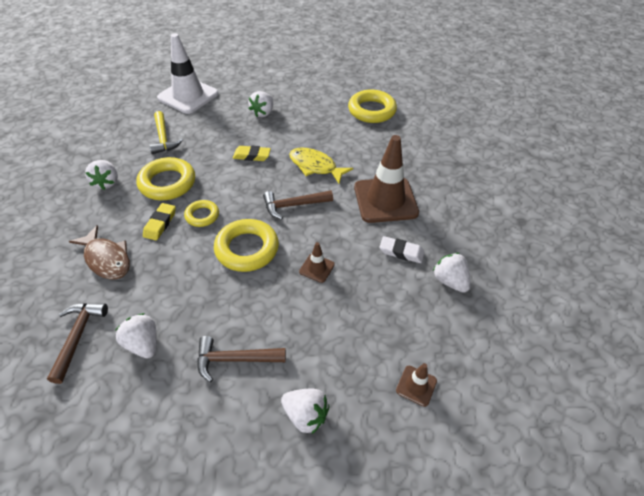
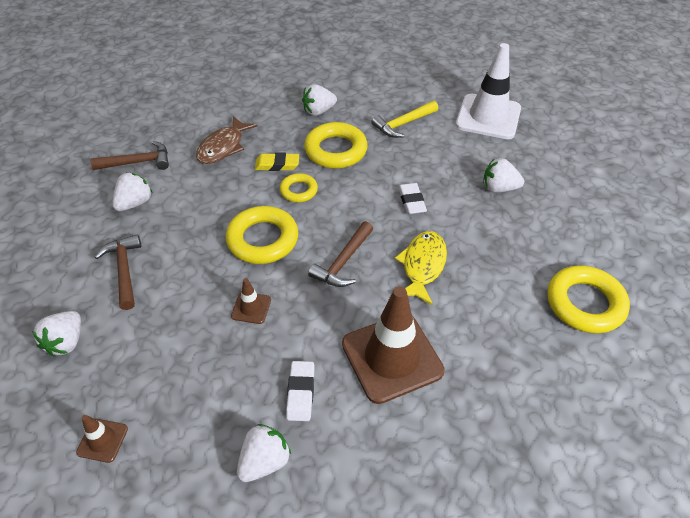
camera: 75 degrees right, 0 degrees up
(252, 156) = (411, 201): yellow eraser -> white eraser
(294, 205) = (343, 262): brown hammer -> brown hammer turned 120 degrees counterclockwise

